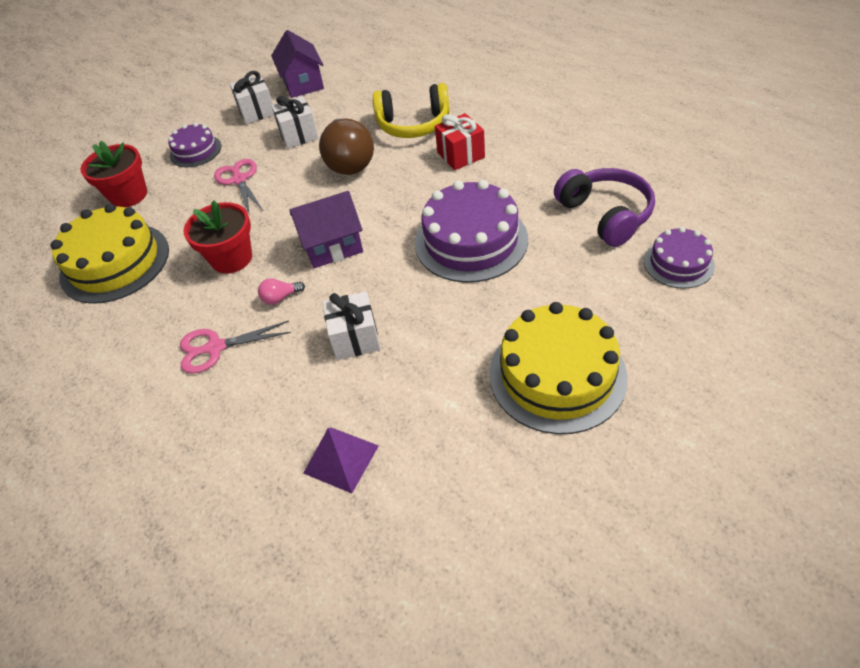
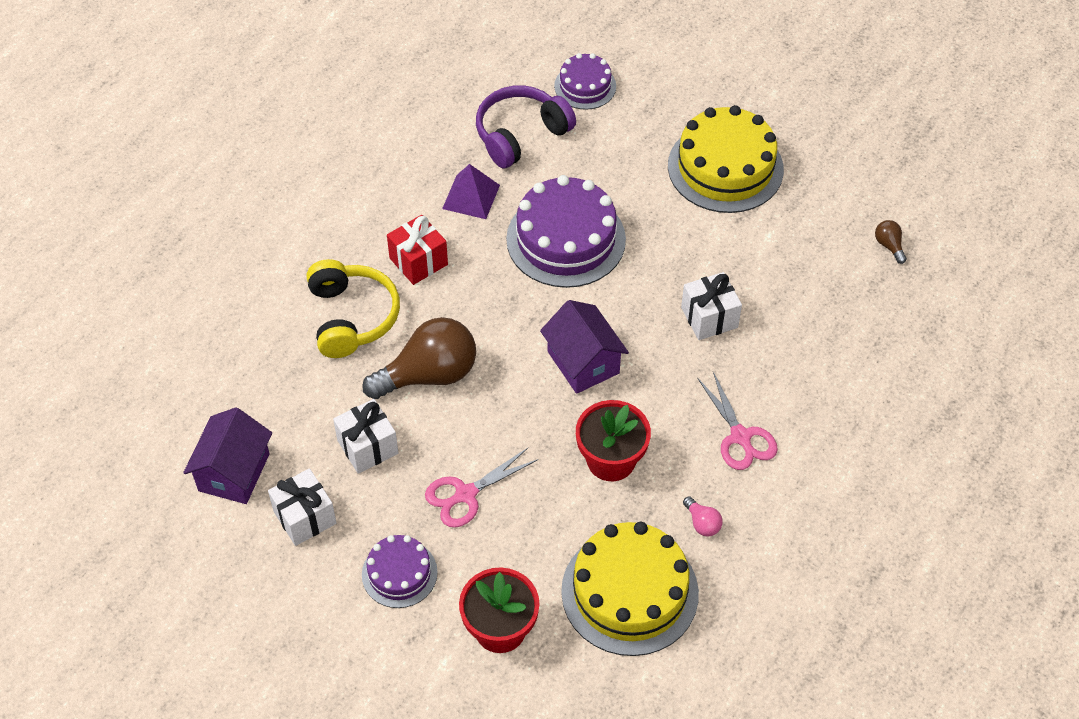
camera: 105 degrees left, 5 degrees up
(280, 298) = (665, 395): pink light bulb -> pink light bulb (702, 523)
(303, 84) = (234, 472): purple house -> purple house turned 45 degrees counterclockwise
(341, 459) = (838, 304): purple pyramid -> purple pyramid (471, 197)
(415, 535) = (889, 245): none -> brown light bulb

